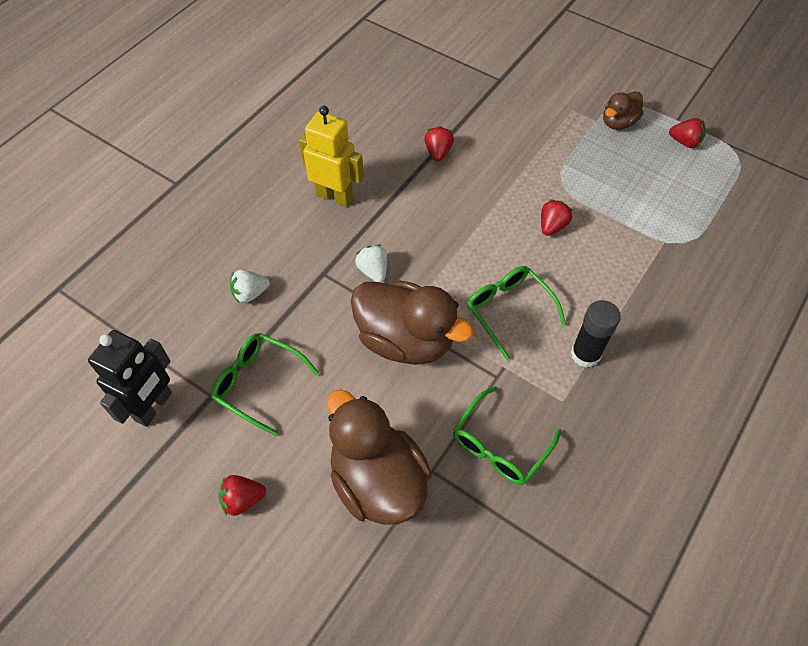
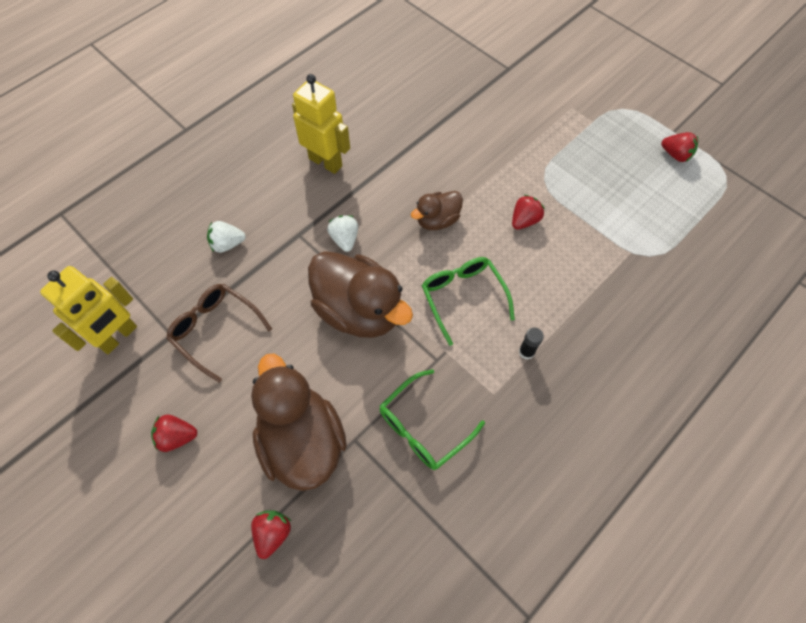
camera: 10 degrees right, 5 degrees up
(154, 407) = (118, 337): black robot -> yellow robot
(258, 383) = (215, 330): green glasses -> brown glasses
(438, 152) = (432, 132): red strawberry -> red strawberry (273, 533)
(585, 354) = (526, 352): black glue stick -> black glue stick, size x0.56
(618, 123) = (614, 126): brown duck -> brown duck (437, 220)

